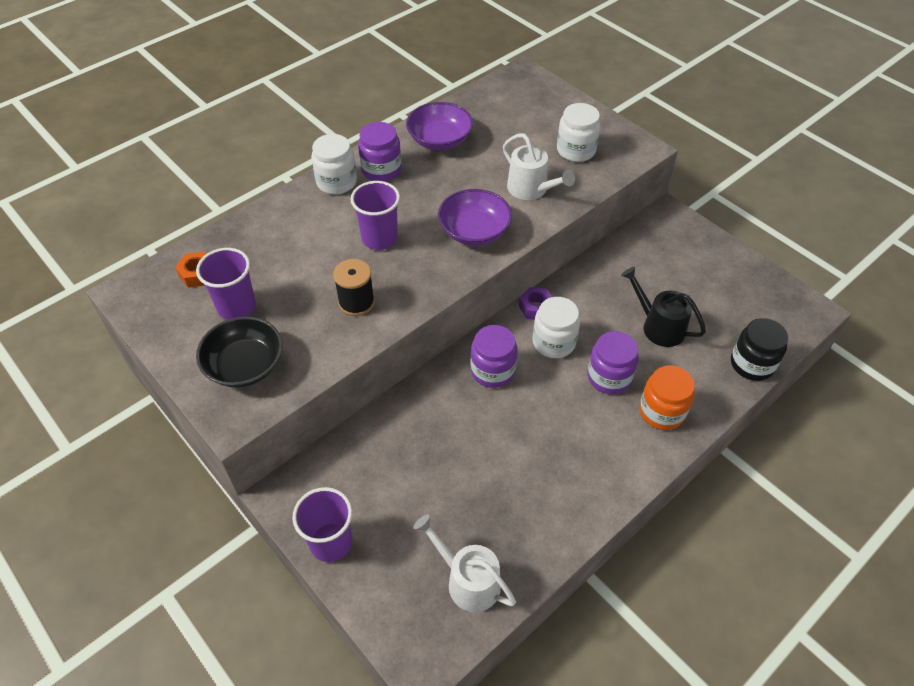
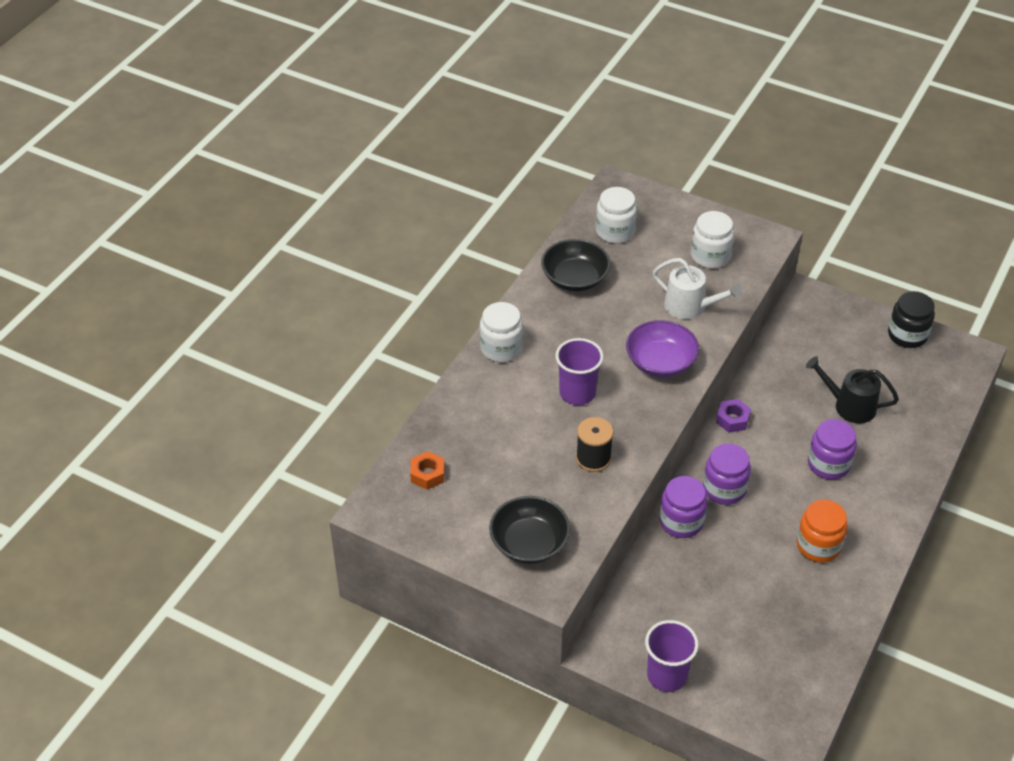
camera: 20 degrees left, 5 degrees down
(236, 306) = (485, 494): purple cup -> none
(381, 169) = (537, 324): purple jar -> purple jar (681, 522)
(439, 140) = (575, 278): purple bowl -> black bowl
(468, 581) = (798, 668): white watering can -> none
(553, 342) = (765, 447): white jar -> white jar (615, 231)
(661, 411) = (887, 481): orange jar -> orange jar (818, 546)
(752, 364) = (943, 417): black jar -> black jar (907, 335)

